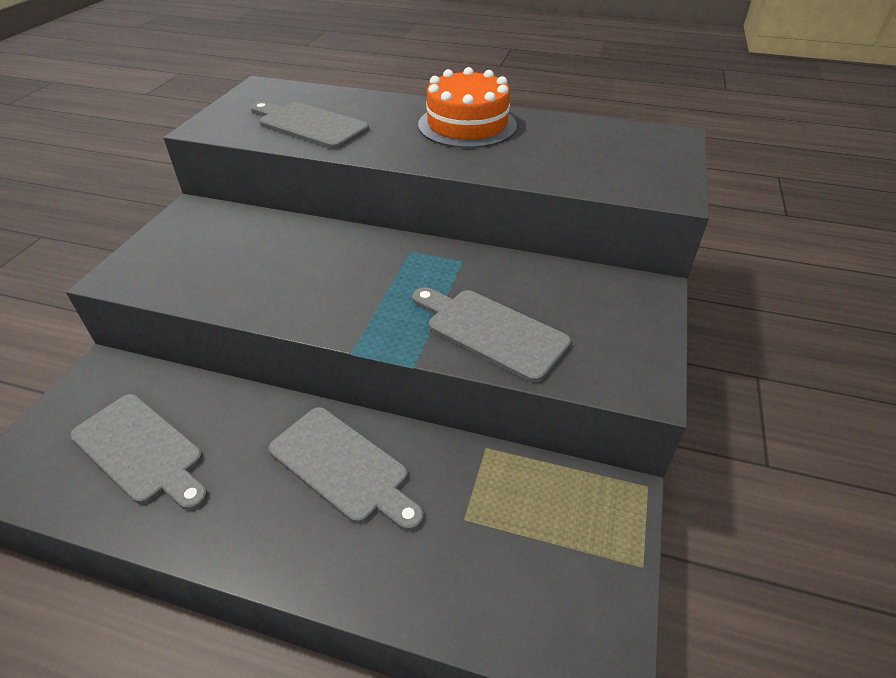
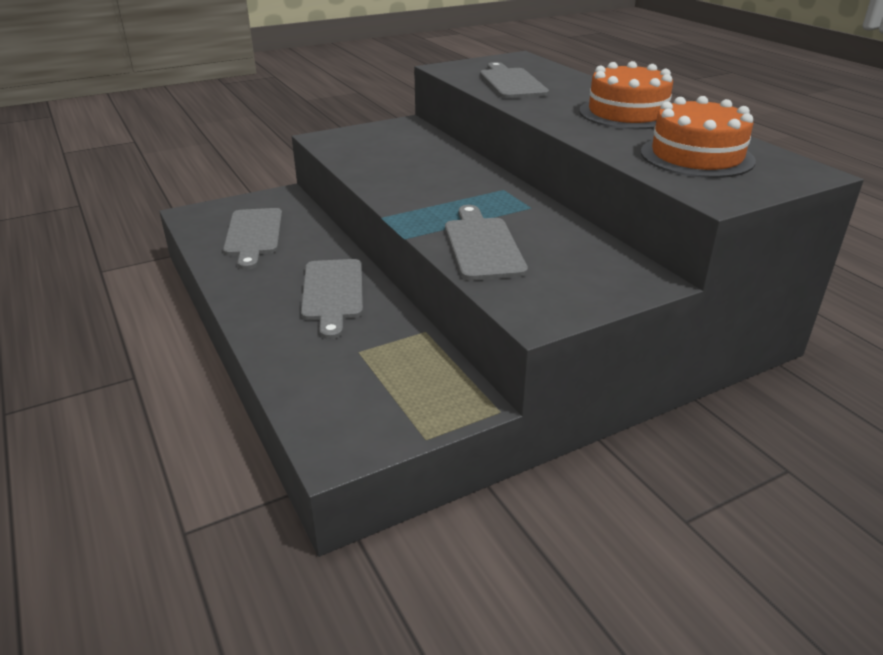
camera: 45 degrees right, 10 degrees down
(590, 154) = (696, 156): none -> orange cake

